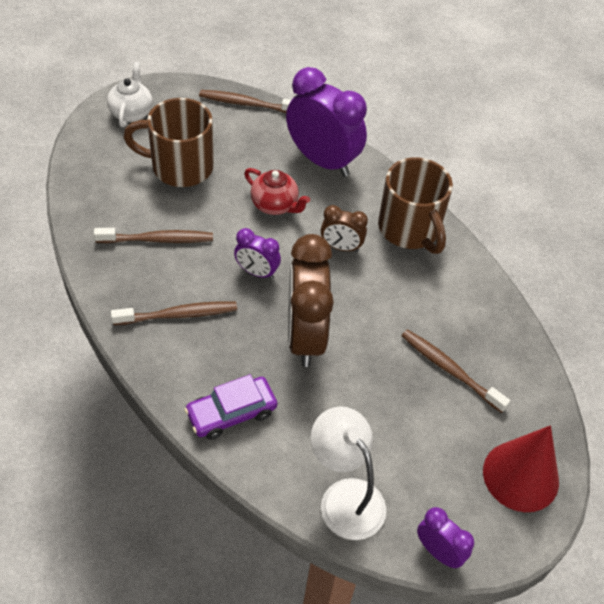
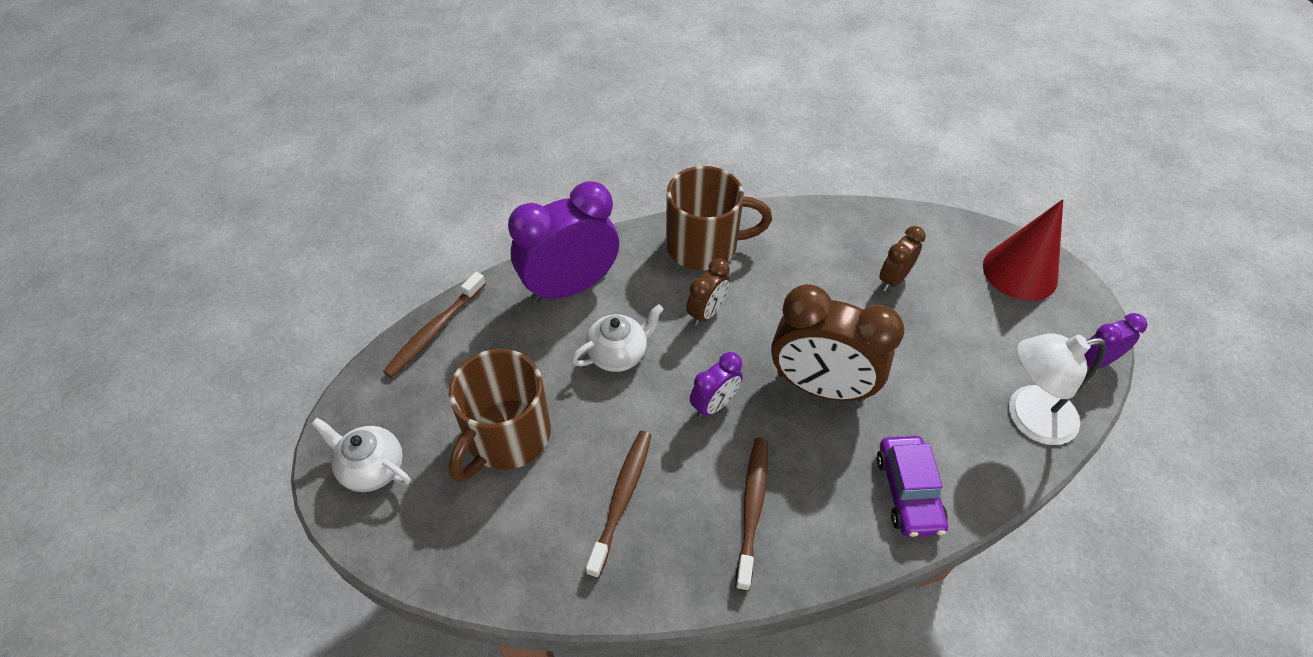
camera: 65 degrees left, 0 degrees up
(275, 205) = (618, 354): red teapot -> white teapot
(450, 370) = (893, 279): brown toothbrush -> brown clock

